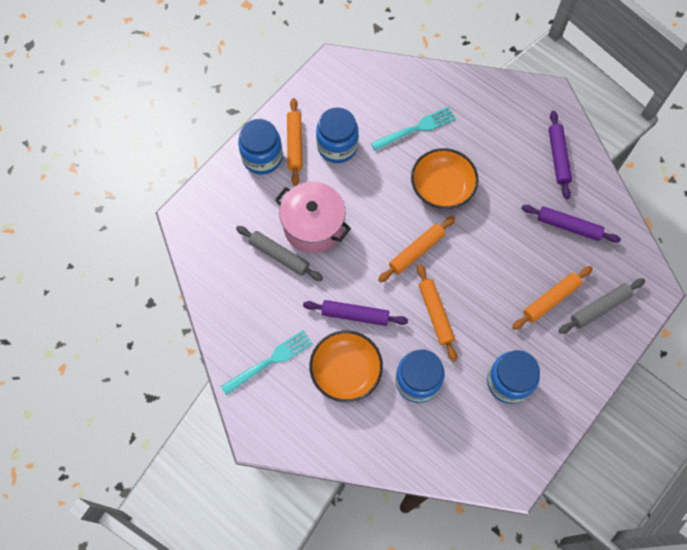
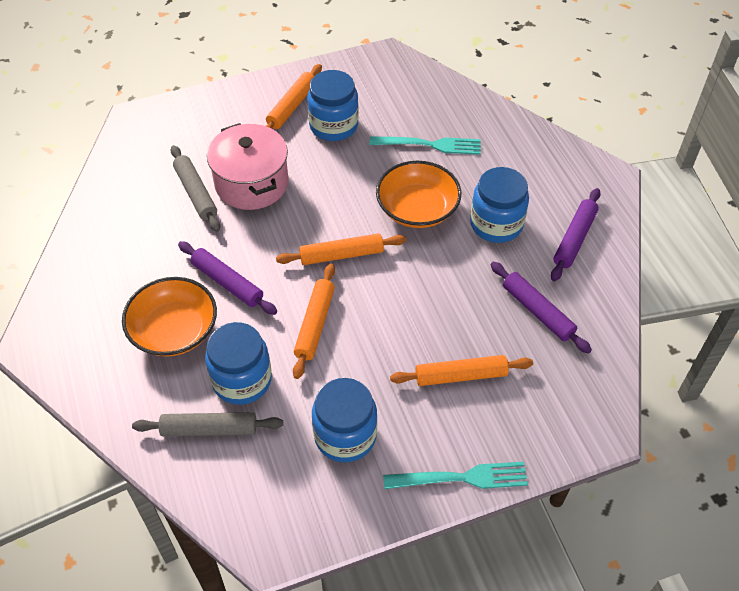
camera: 30 degrees right, 15 degrees down
(262, 157) = (250, 103): blue jar -> blue jar (496, 224)
(270, 361) = (106, 282): turquoise fork -> turquoise fork (462, 478)
(599, 308) = (516, 414): grey rolling pin -> grey rolling pin (209, 429)

